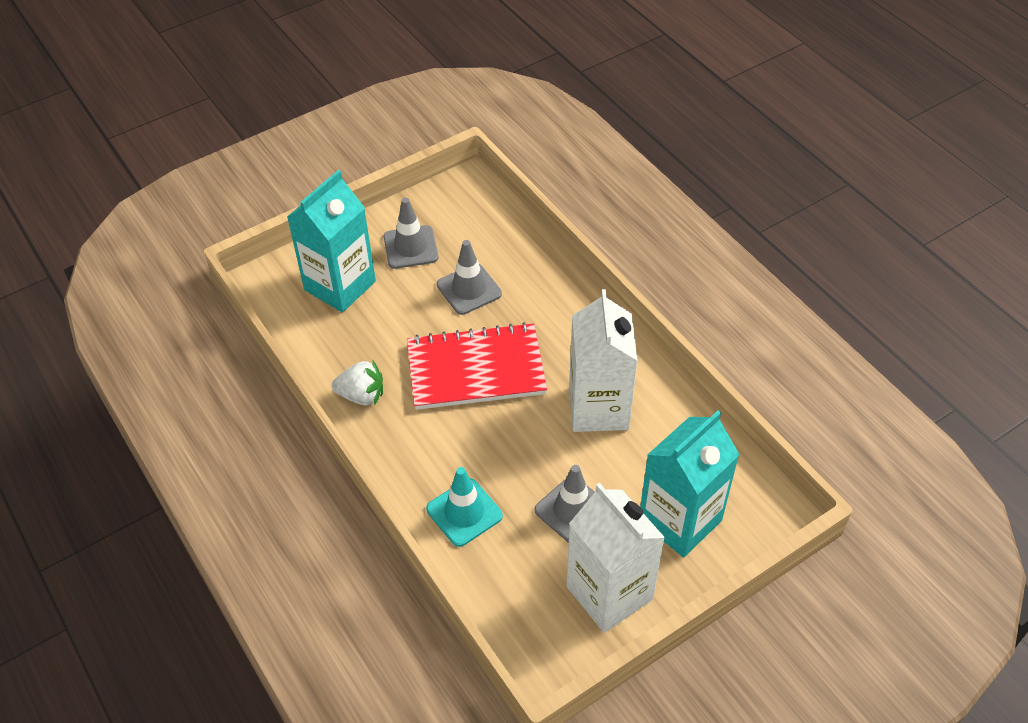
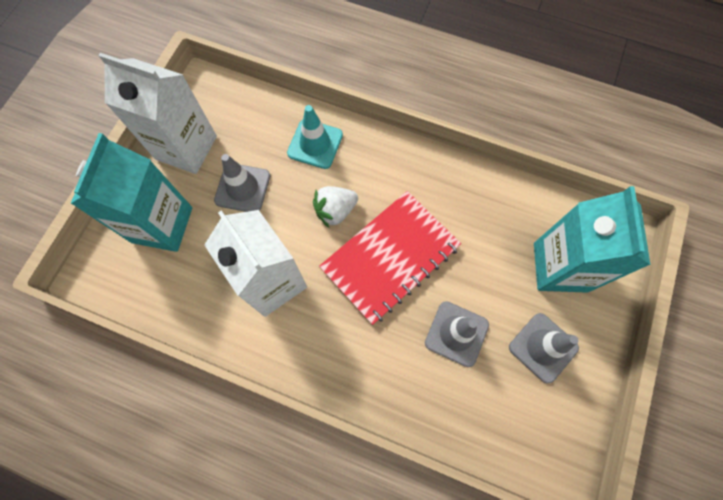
camera: 145 degrees right, 20 degrees up
(361, 395) = (453, 183): white strawberry -> white strawberry (335, 211)

